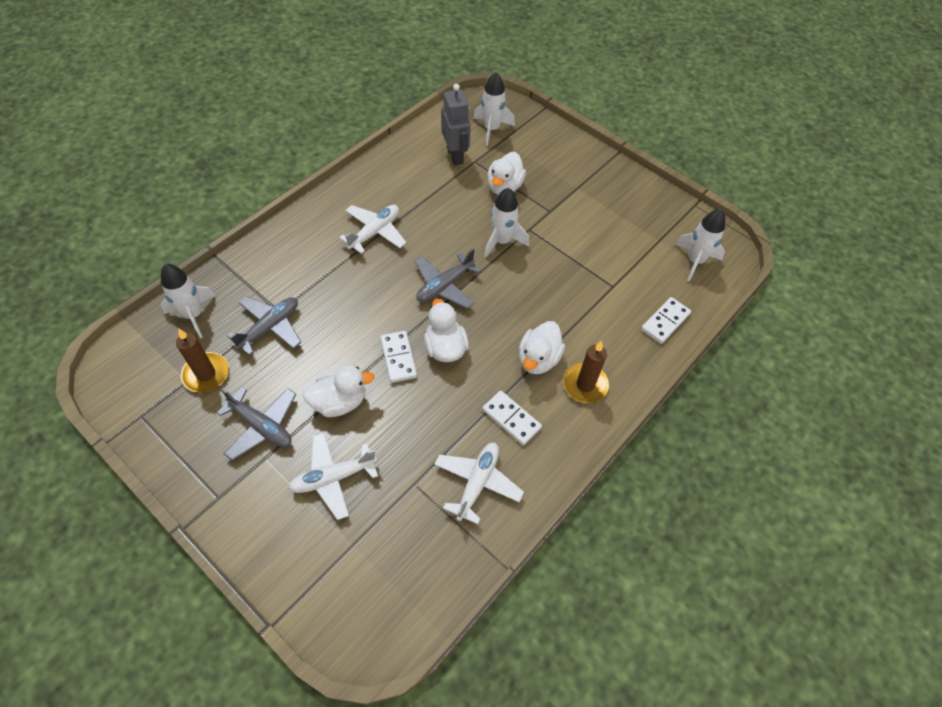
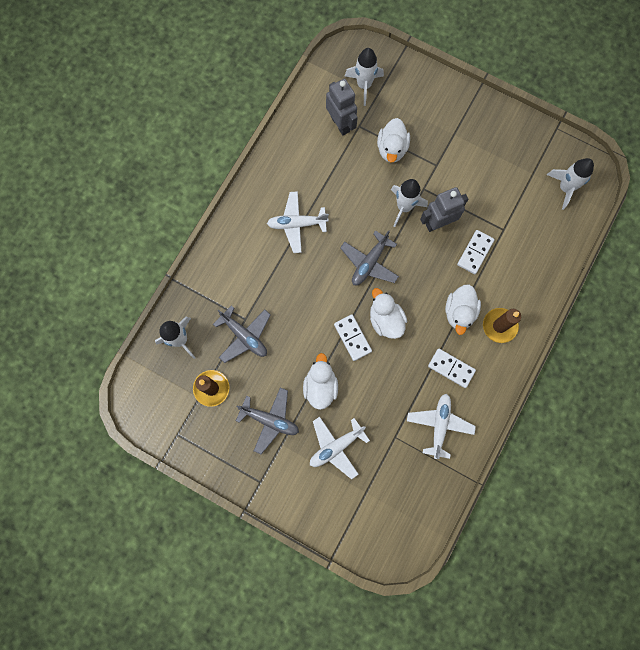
camera: 10 degrees left, 20 degrees up
(270, 328) = (244, 336): grey plane -> grey plane turned 105 degrees clockwise
(339, 402) = (320, 386): white duck -> white duck turned 60 degrees counterclockwise
(375, 232) = (297, 224): white plane -> white plane turned 120 degrees counterclockwise
(537, 264) = (438, 223): none -> grey robot
(665, 321) = (550, 253): white domino -> white domino (475, 252)

